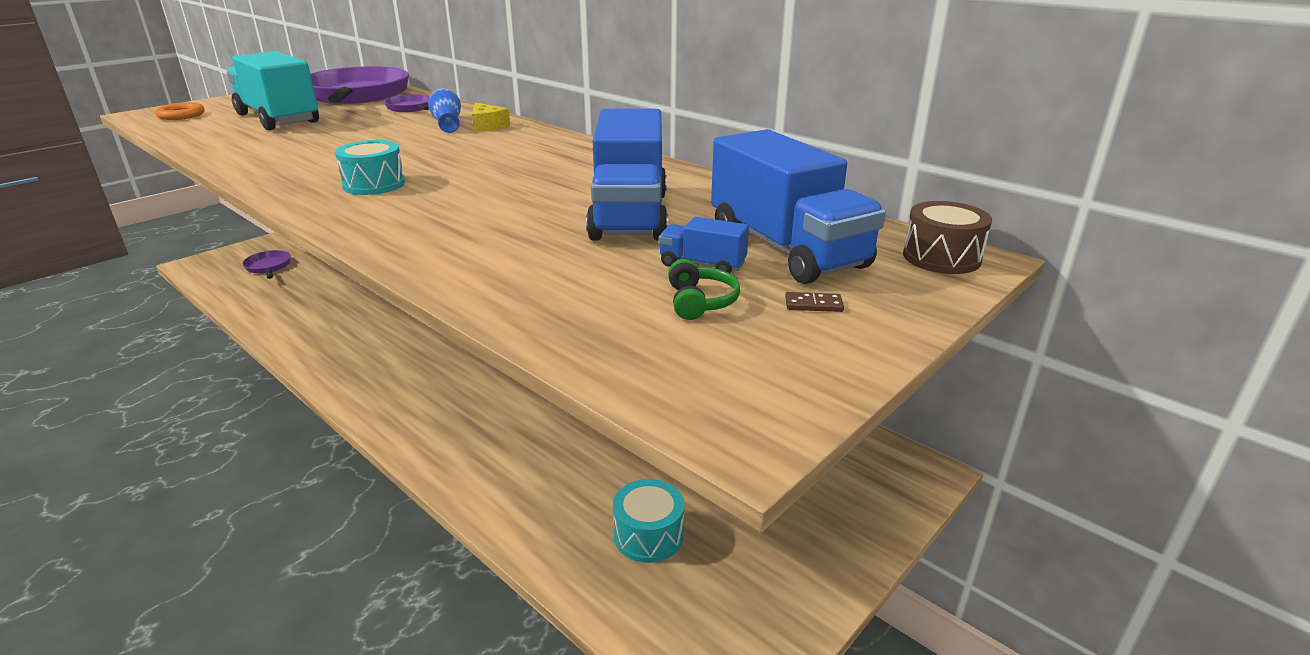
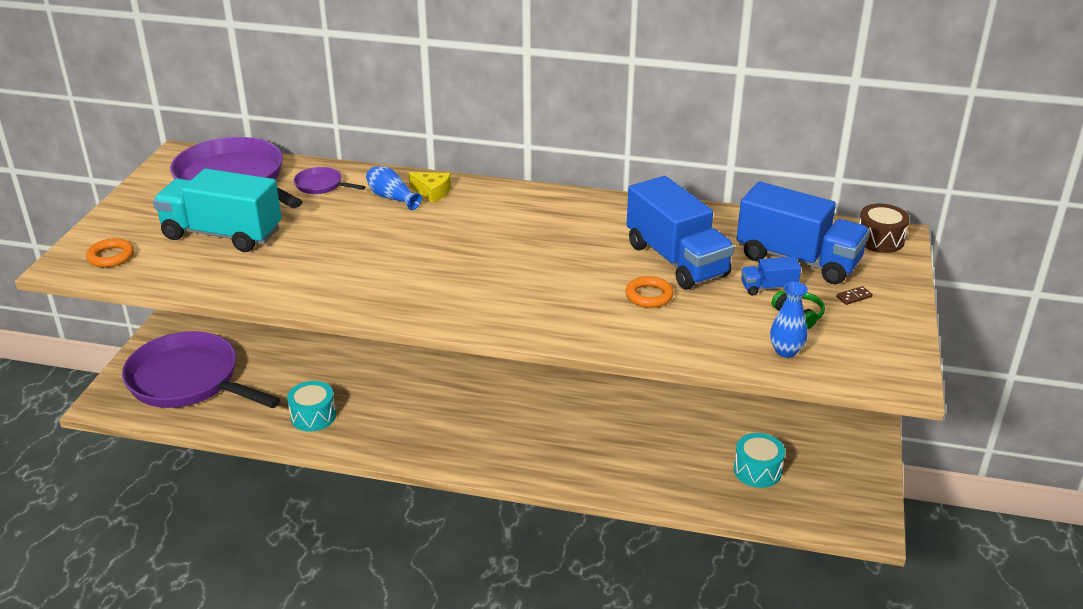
camera: 30 degrees left, 5 degrees up
(268, 267) = (189, 381): purple pan -> purple pan, size x2.33
(374, 184) = (459, 286): turquoise drum -> turquoise drum (313, 416)
(541, 236) = (649, 296): none -> orange ring
(614, 335) = (786, 351): none -> blue vase

